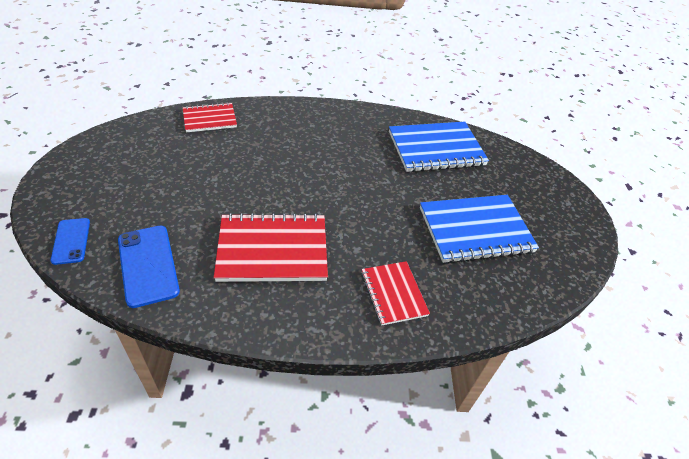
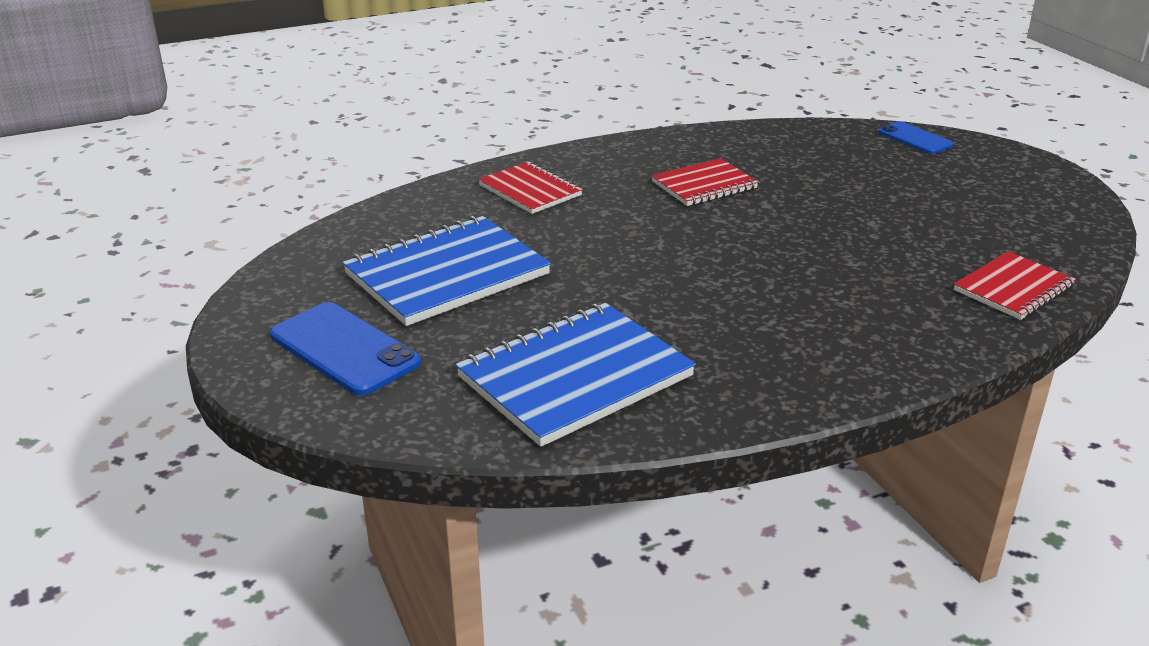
camera: 160 degrees right, 15 degrees down
(148, 265) = (813, 144): blue phone -> blue phone (344, 349)
(272, 250) = (704, 185): red notebook -> red notebook, size x0.59

